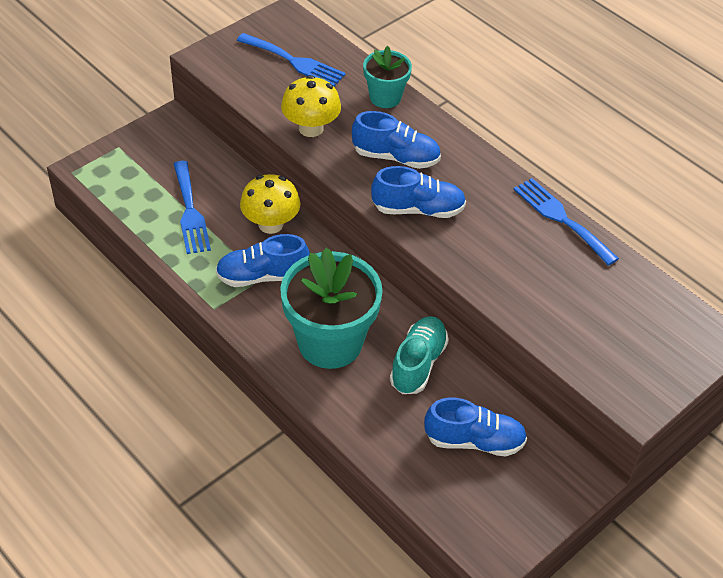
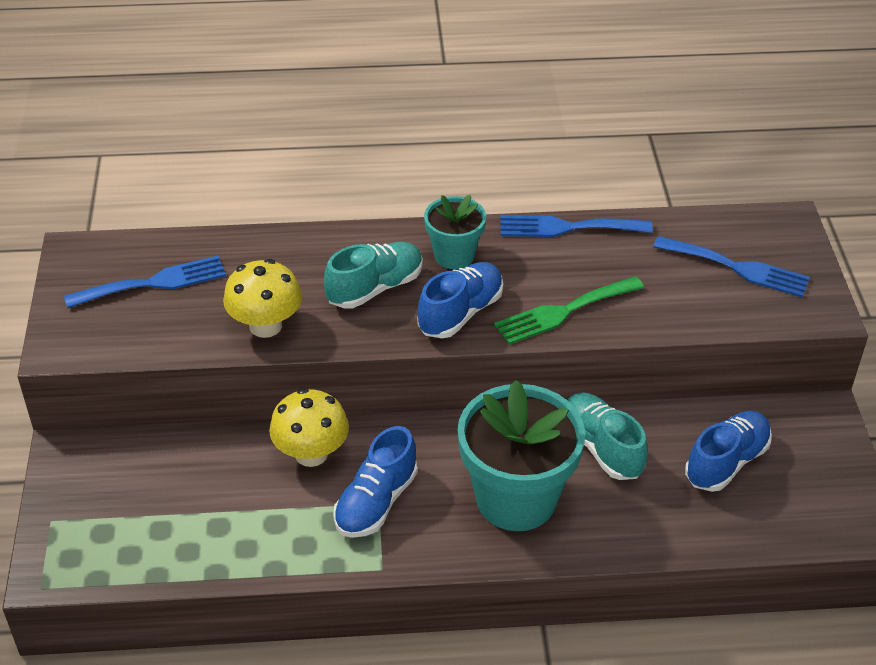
camera: 50 degrees left, 5 degrees down
(190, 211) = (222, 511): blue fork -> blue fork (737, 268)
(385, 97) = (284, 248): turquoise flower pot -> turquoise flower pot (454, 255)
(396, 157) = (375, 288): blue shoe -> turquoise shoe
(475, 259) = (563, 312): none -> green fork

